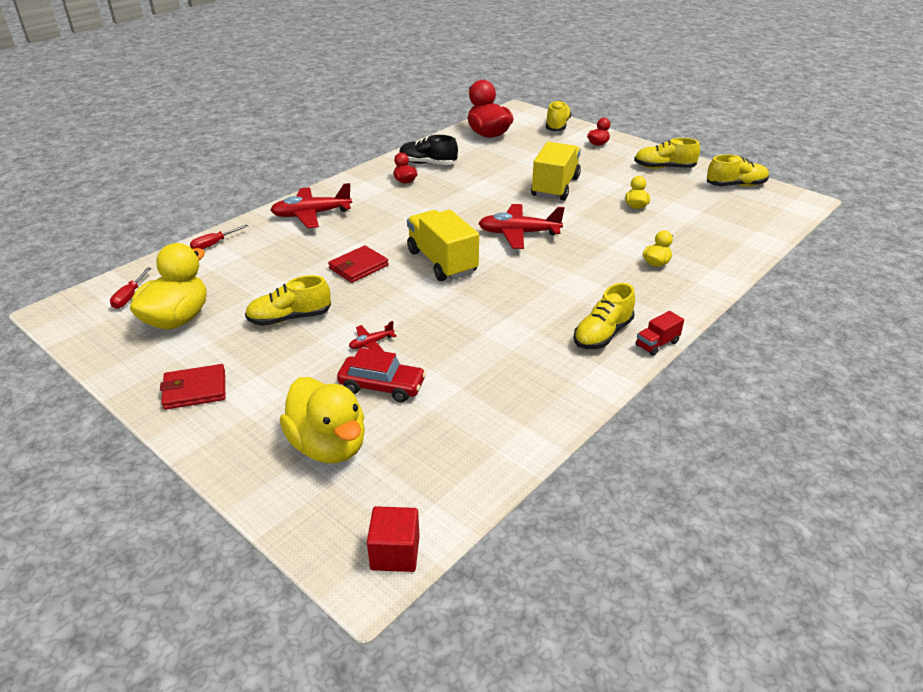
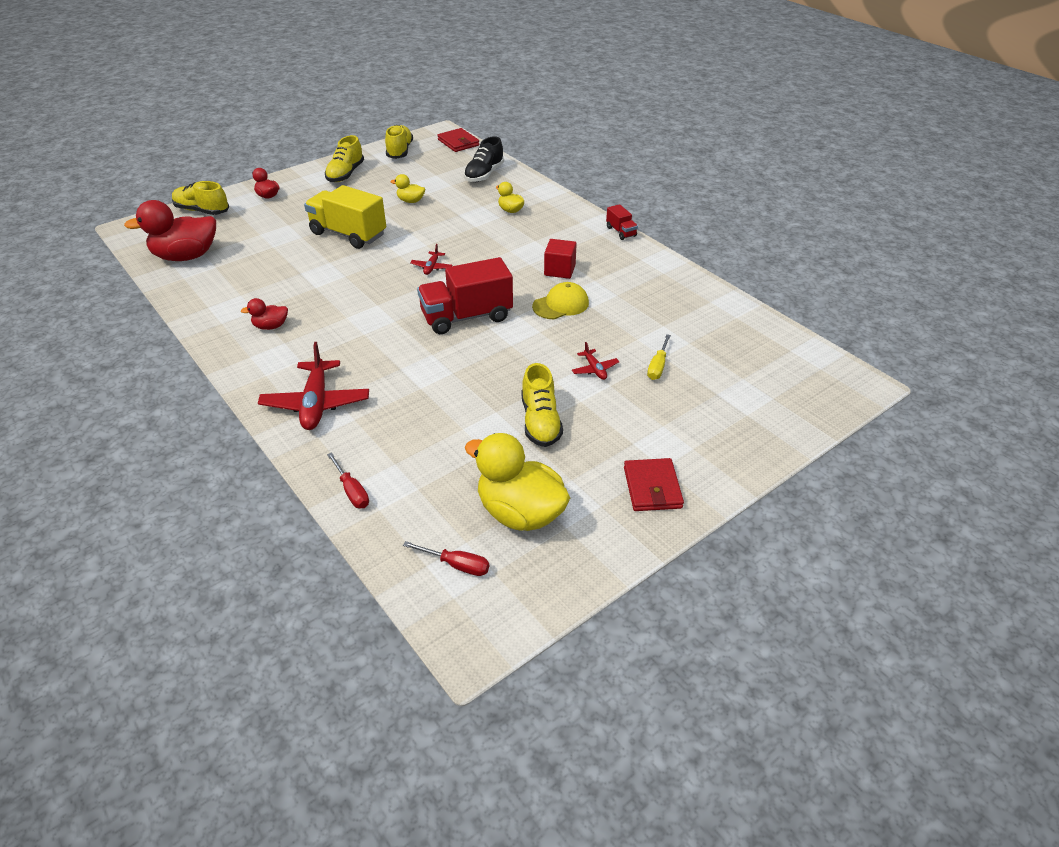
camera: 80 degrees left, 5 degrees up
(329, 445) = (732, 399): yellow duck -> none
(358, 267) = (456, 371): red wallet -> red wallet (458, 142)
(382, 386) = (658, 366): red car -> yellow screwdriver
(395, 553) = (838, 371): red cube -> red cube (559, 270)
(427, 163) = (234, 306): black shoe -> black shoe (484, 175)
(442, 262) = (466, 317): yellow truck -> red truck
(479, 313) = (561, 305): none -> yellow cap
(518, 233) = (431, 267): red plane -> red plane, size x0.48
(602, 334) = (604, 251): yellow shoe -> none

